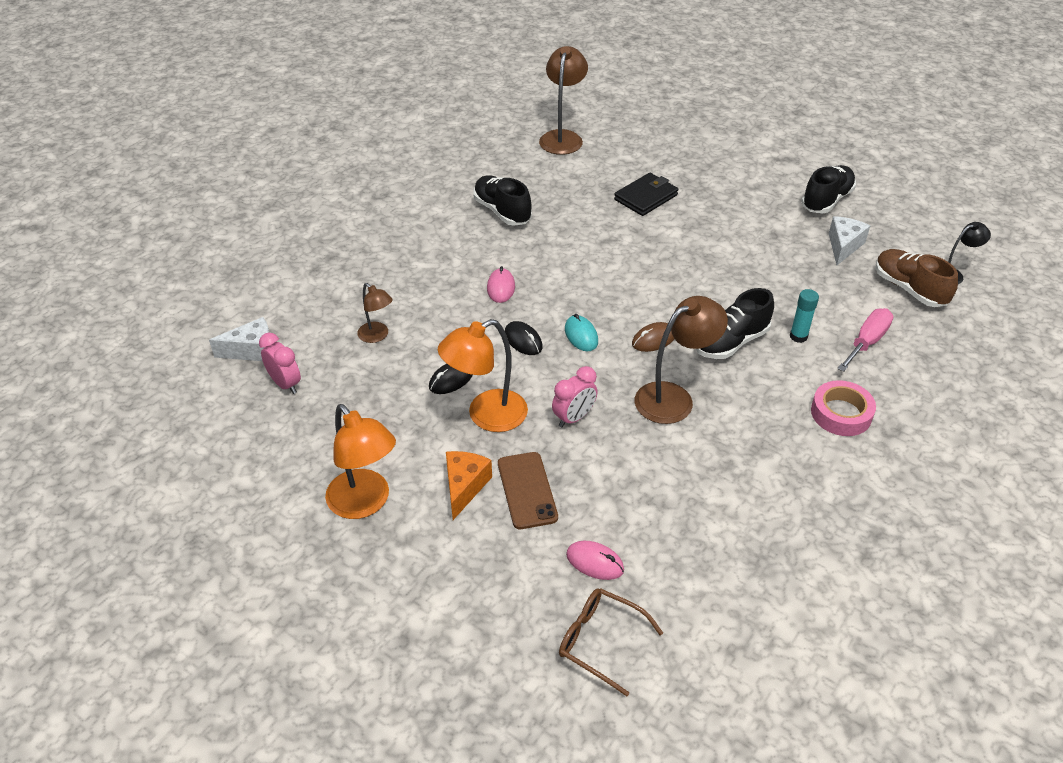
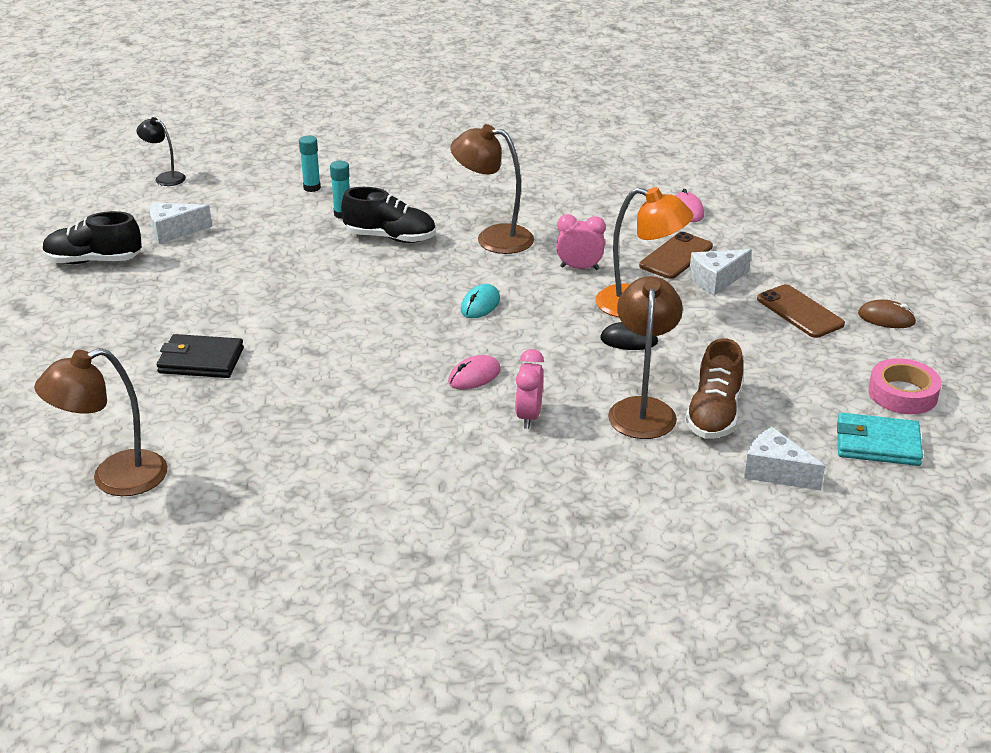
camera: 130 degrees left, 10 degrees down
(203, 415) = (877, 444): none -> turquoise wallet
(285, 384) = (774, 423): pink clock -> pink clock (529, 416)
(365, 503) = (799, 312): orange lamp -> brown phone
(377, 336) = (642, 409): brown lamp -> brown lamp, size x1.75
(464, 487) = (716, 280): orange cheese -> white cheese
(502, 211) = (341, 441): black shoe -> none
(523, 340) = (529, 329): black mouse -> none
(600, 641) = (735, 188): brown glasses -> none
(653, 339) = (436, 270): brown mouse -> brown mouse (886, 318)
(841, 413) = (414, 176): pink tape -> pink tape (902, 393)
(867, 342) = (312, 188): pink screwdriver -> turquoise glue stick
(909, 289) = (211, 189): brown shoe -> brown shoe (714, 414)

